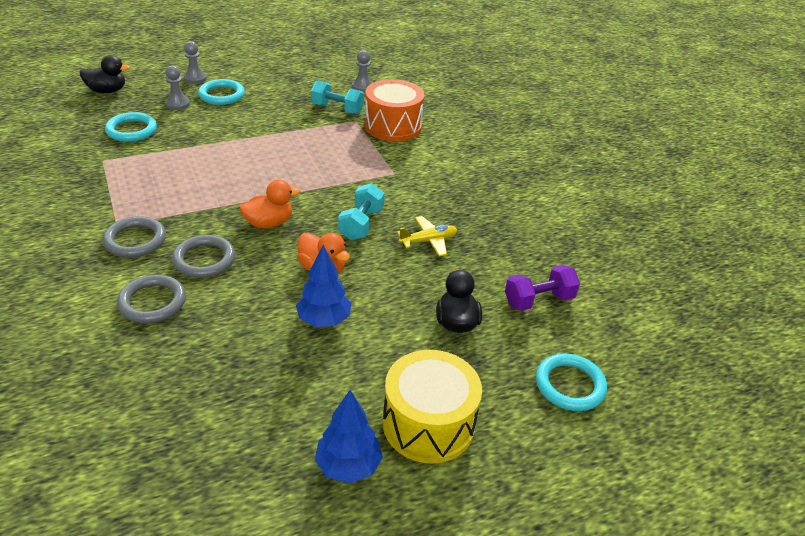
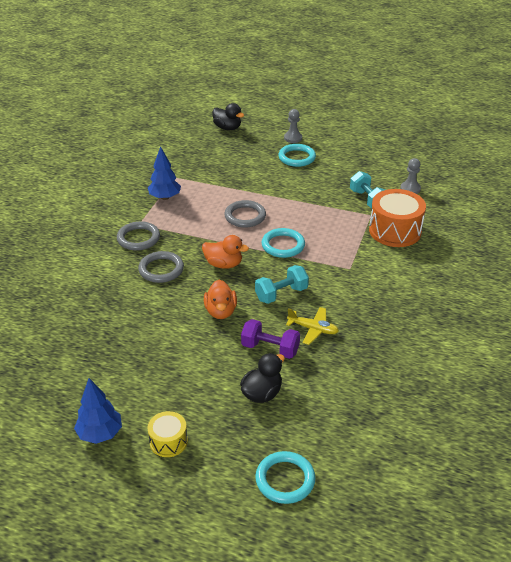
camera: 45 degrees right, 0 degrees up
(131, 130) = (212, 162): turquoise ring -> turquoise ring (283, 245)
(152, 302) = (108, 281): grey ring -> grey ring (245, 216)
(177, 104) = (260, 154): grey pawn -> none
(324, 320) = (184, 344): blue tree -> blue tree (165, 197)
(428, 424) = (168, 441): yellow drum -> yellow drum, size x0.54
(539, 300) = (339, 413): purple dumbbell -> purple dumbbell (270, 348)

